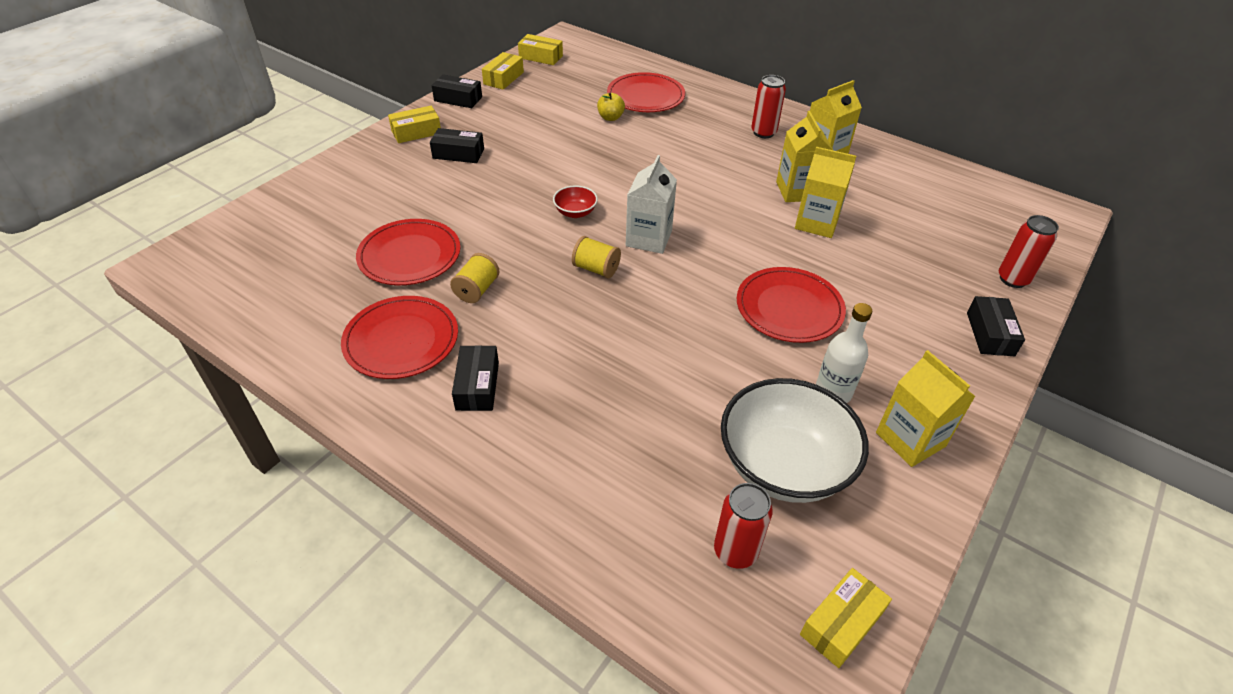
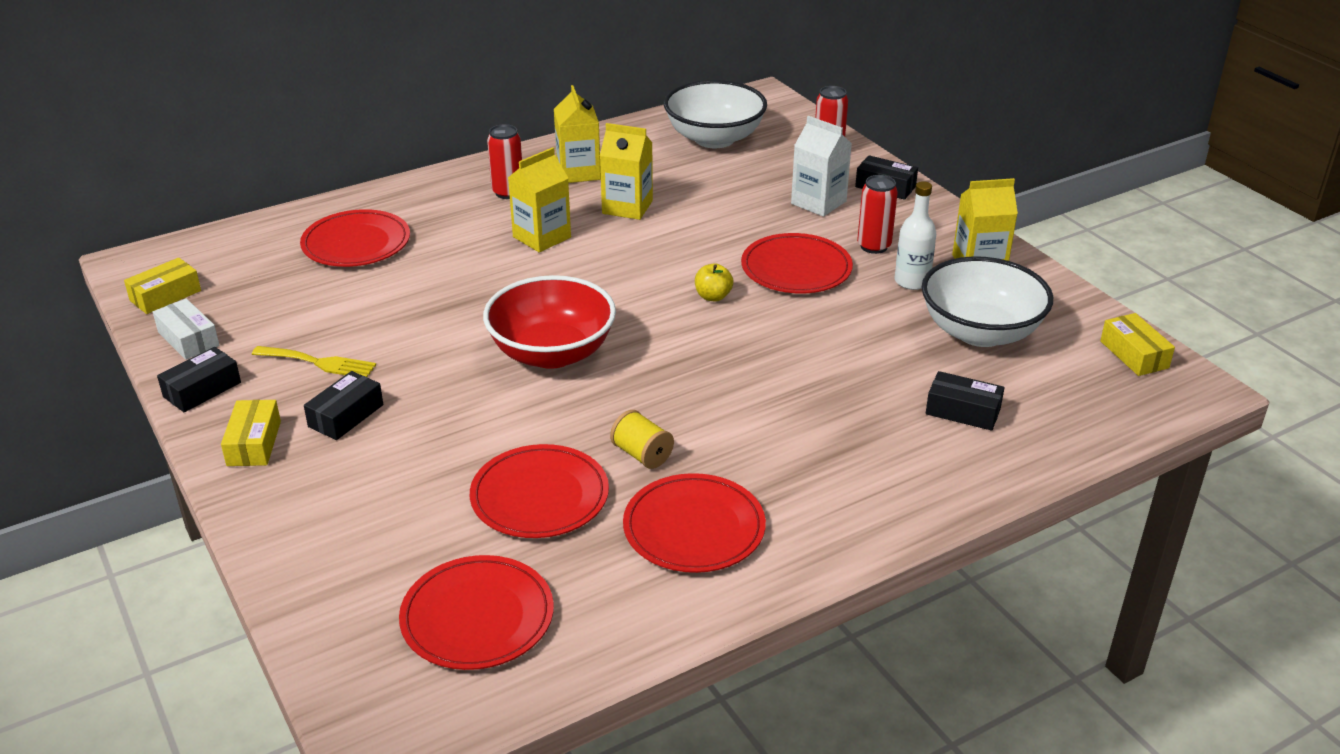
camera: 65 degrees left, 10 degrees down
(280, 266) = (477, 617): none -> red plate
(477, 386) = (797, 484): black box -> black box (963, 411)
(503, 78) = (188, 339): yellow box -> white box
(507, 127) = (319, 363): none -> yellow fork
(575, 212) = (552, 353): red bowl -> red bowl, size x2.30
(596, 269) = (663, 363): yellow spool -> none
(610, 118) = (378, 280): yellow apple -> yellow apple (713, 296)
(648, 238) = (636, 316): white carton -> white carton (818, 202)
(735, 551) = (1056, 382): red can -> red can (874, 246)
(816, 223) = (686, 214): yellow carton -> yellow carton (542, 237)
(954, 206) = (714, 139): none -> white bowl

